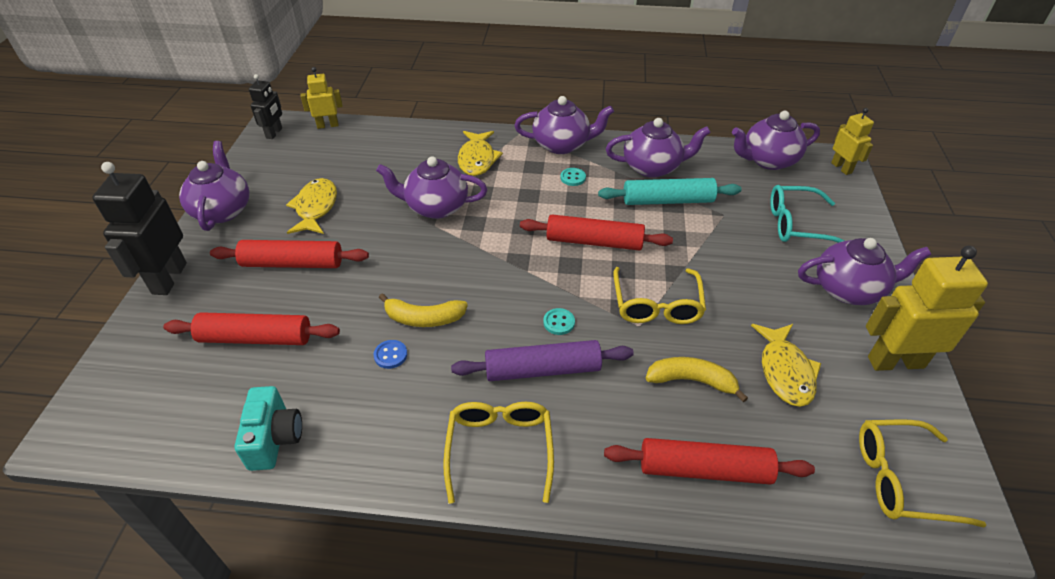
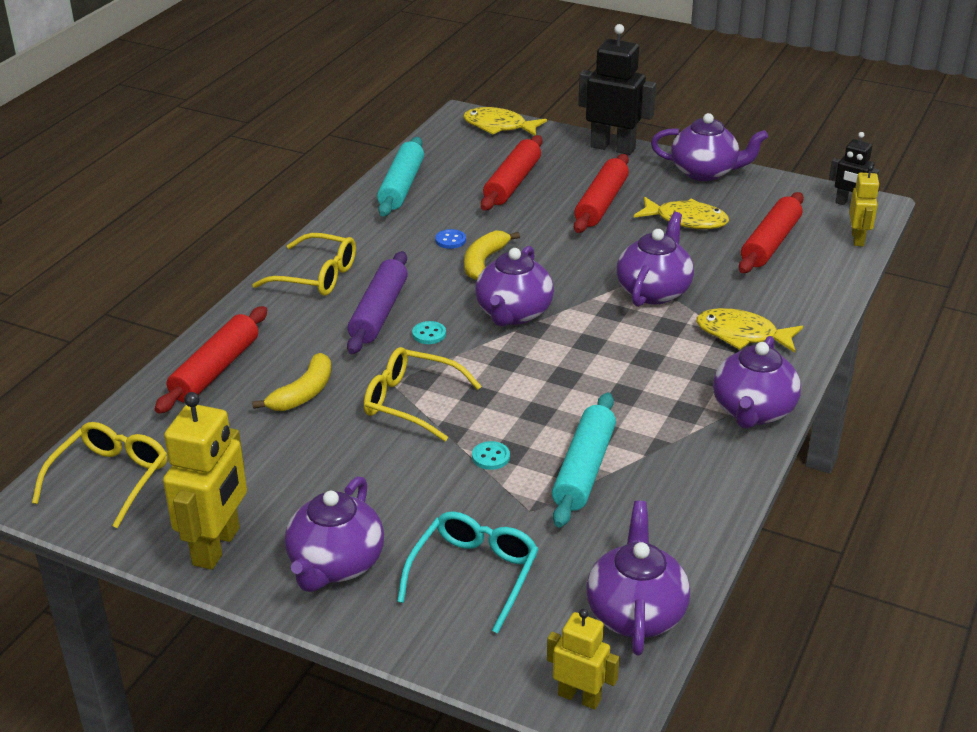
camera: 110 degrees right, 10 degrees down
(274, 439) = (401, 186): turquoise camera -> turquoise rolling pin
(573, 178) = (670, 402): turquoise button -> turquoise button (490, 457)
(594, 242) = (535, 386): red rolling pin -> red rolling pin (770, 243)
(652, 167) = (665, 480): purple teapot -> purple teapot (513, 313)
(785, 371) = (268, 458): yellow fish -> yellow fish (499, 126)
(841, 168) = (579, 697): yellow robot -> yellow robot turned 150 degrees counterclockwise

